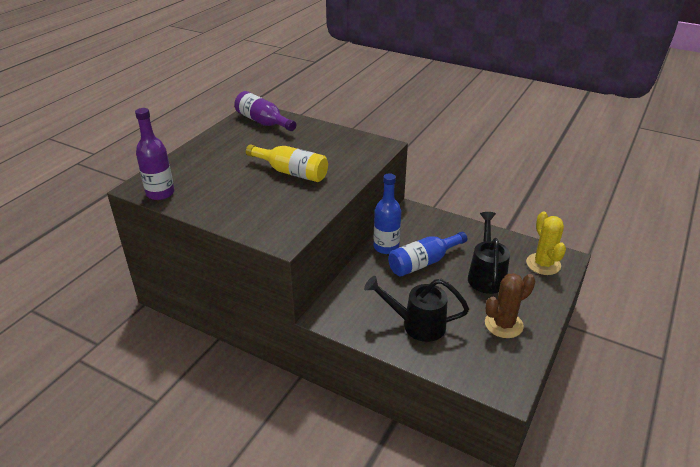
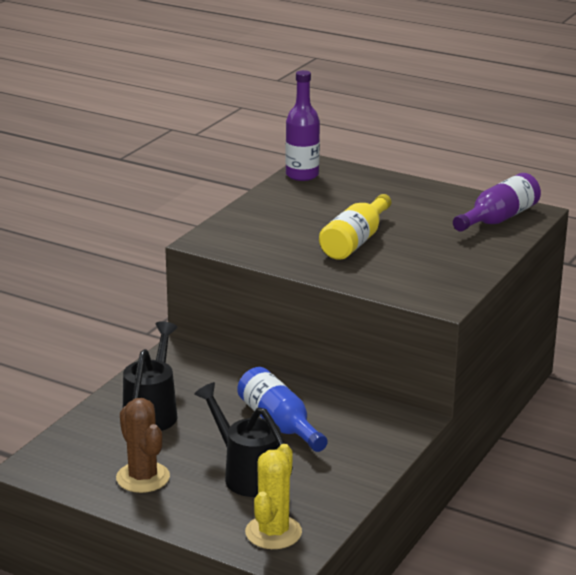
camera: 90 degrees right, 10 degrees down
(386, 247) = (315, 396): blue bottle -> none
(486, 275) = (247, 474): black watering can -> black watering can turned 135 degrees counterclockwise
(543, 264) = (273, 532): yellow cactus -> yellow cactus turned 60 degrees counterclockwise

